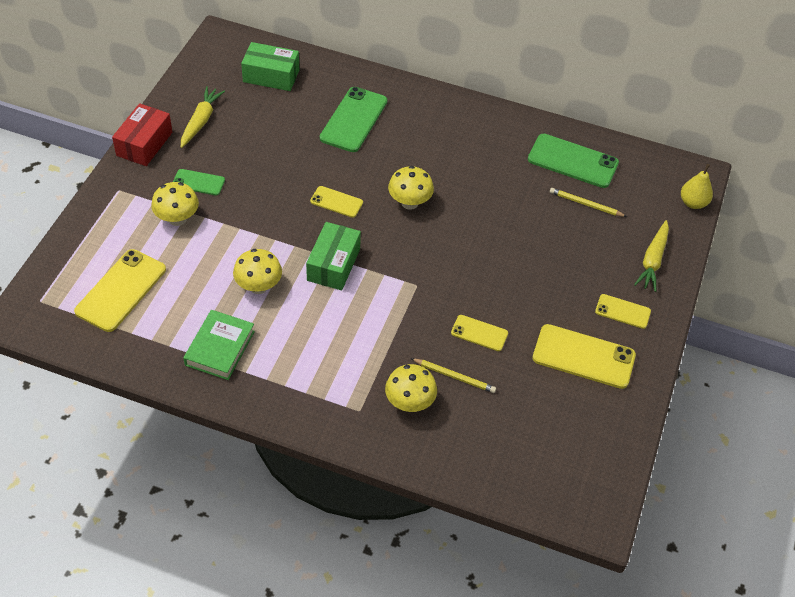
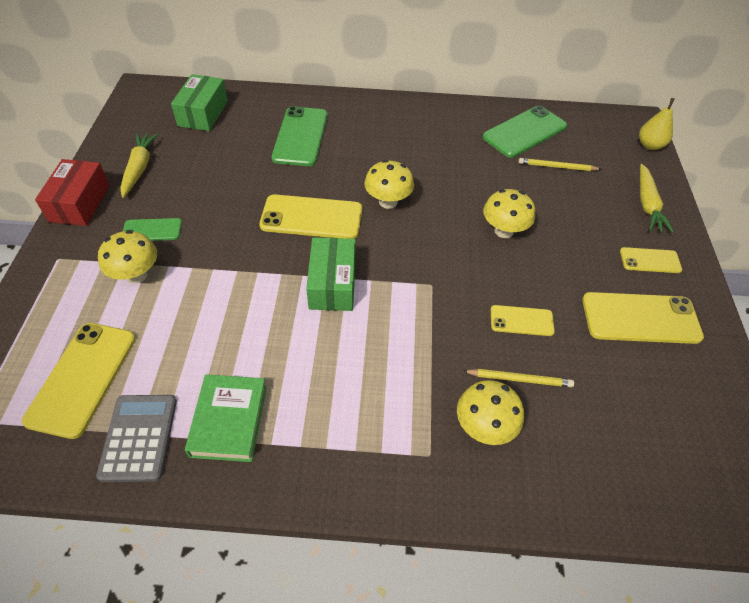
camera: 15 degrees left, 0 degrees up
(153, 343) = (139, 437): none -> grey calculator
(258, 286) = (255, 330): yellow mushroom -> yellow mushroom (503, 231)
(271, 76) = (203, 113): green box -> green box turned 75 degrees counterclockwise
(336, 202) = (311, 217): yellow phone -> yellow phone, size x1.80
(573, 161) = (524, 132): green phone -> green phone turned 45 degrees counterclockwise

